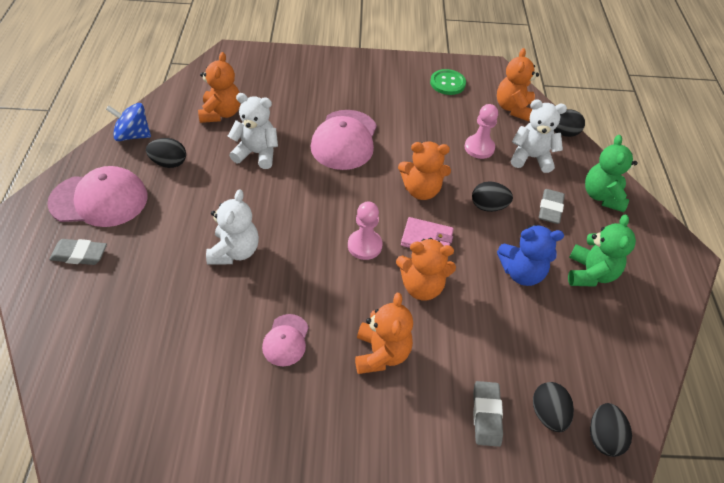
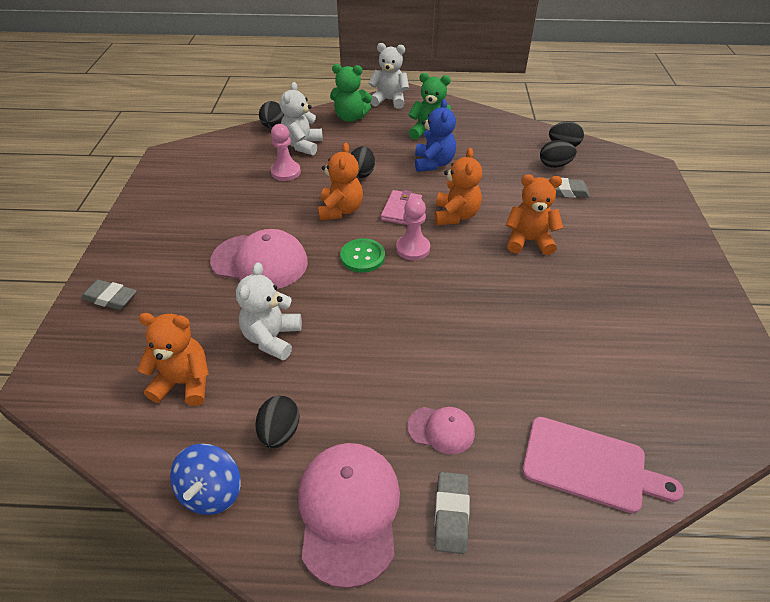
camera: 85 degrees left, 5 degrees down
(91, 353) = (590, 465): none -> pink cutting board
(234, 251) = (429, 347): white teddy bear -> white teddy bear (389, 100)
(286, 340) = (531, 300): pink cap -> pink cap (441, 430)
(447, 83) = (182, 184): green button -> green button (362, 257)
(513, 108) = (233, 148): orange teddy bear -> none
(550, 209) = (364, 143): grey eraser -> grey eraser (110, 298)

